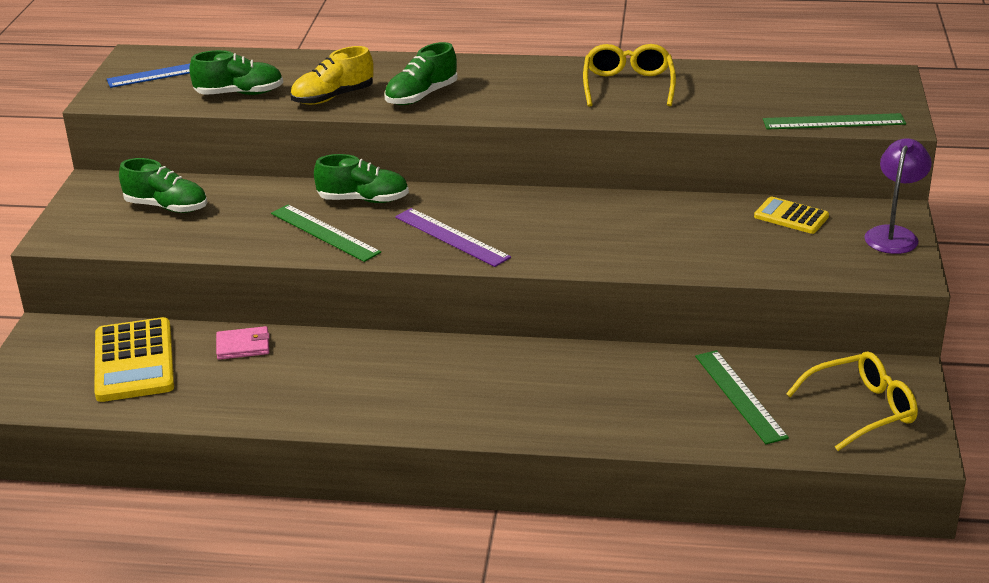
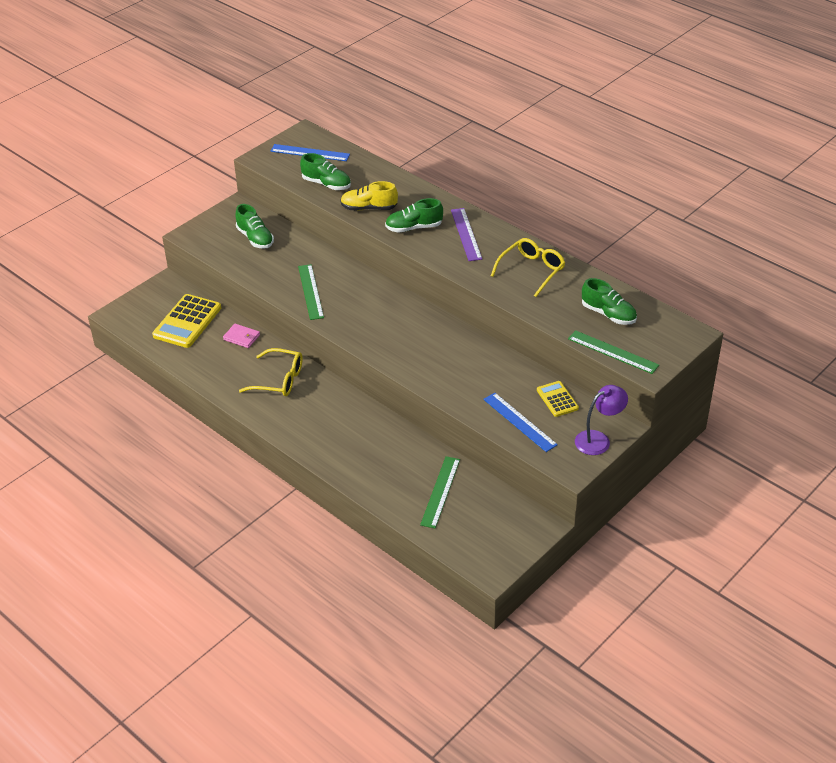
camera: 35 degrees right, 10 degrees up
(363, 200) = (350, 278): green shoe -> green shoe (608, 314)
(451, 237) = (367, 325): purple ruler -> purple ruler (466, 234)
(781, 255) = (519, 422): none -> blue ruler
(860, 410) = (491, 533): yellow glasses -> yellow glasses (278, 380)

